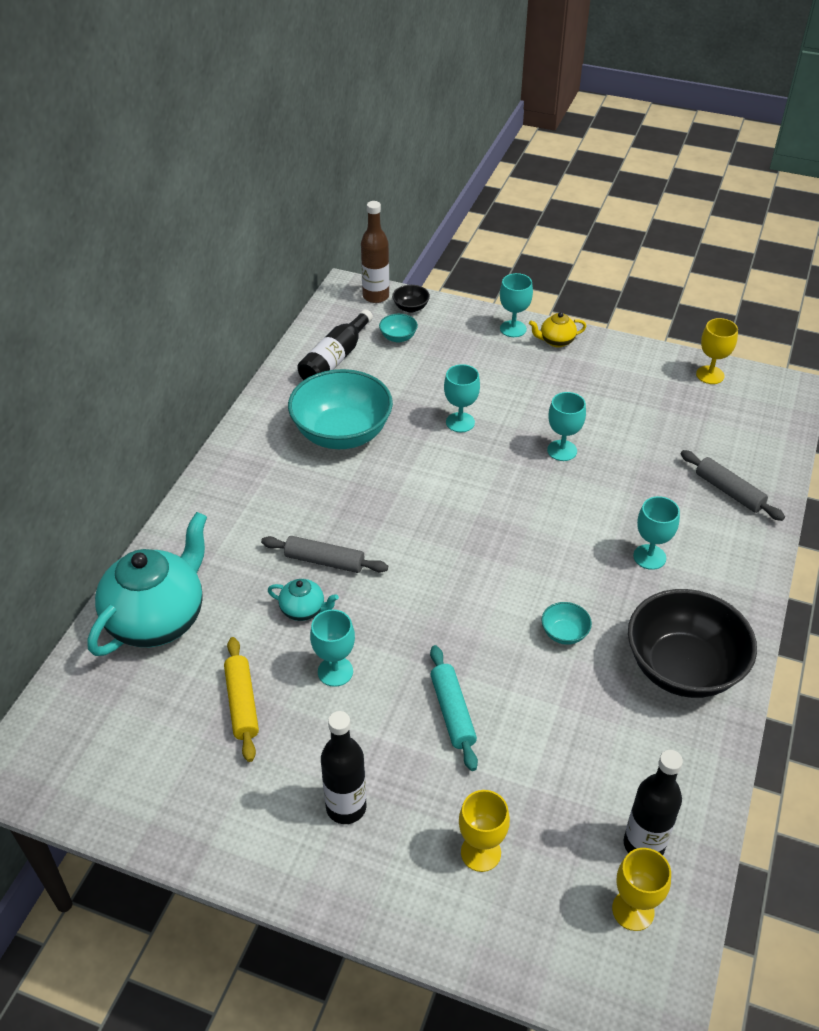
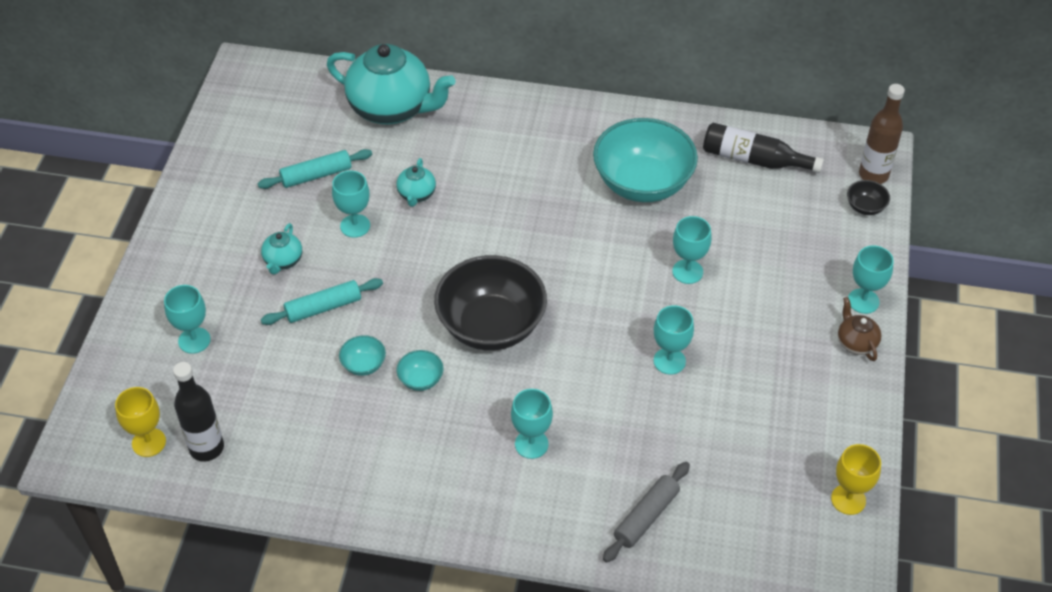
camera: 80 degrees right, 5 degrees up
(242, 703) = (316, 175): yellow rolling pin -> turquoise rolling pin
(324, 561) = (474, 199): grey rolling pin -> none
(346, 807) = (228, 253): black bottle -> none
(372, 748) = (283, 261): none -> turquoise teapot
(398, 337) = (808, 204): turquoise bowl -> turquoise bowl (363, 365)
(480, 852) = (194, 340): yellow goblet -> turquoise goblet
(556, 341) = (856, 343): yellow teapot -> brown teapot
(683, 668) = (394, 474): black bowl -> black bowl (491, 325)

